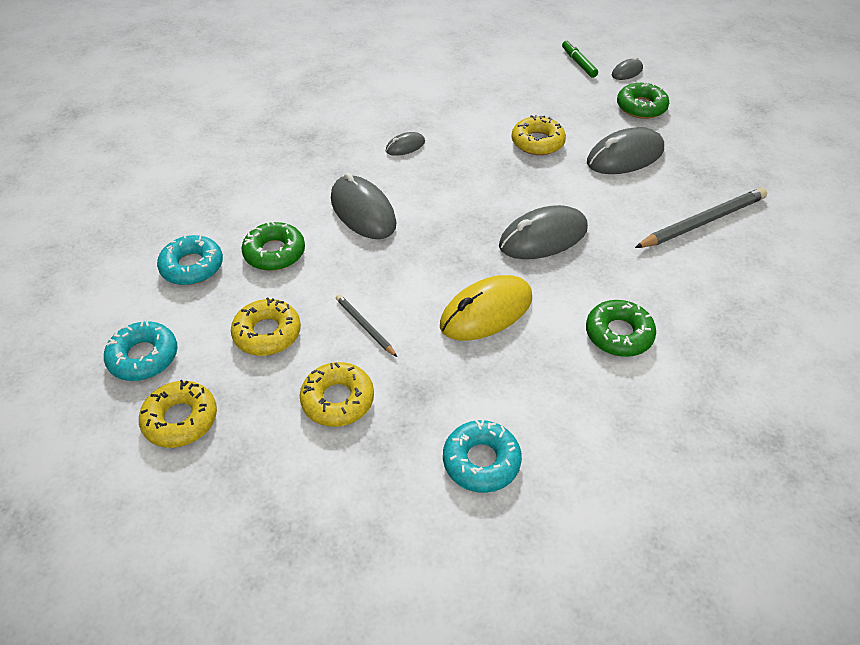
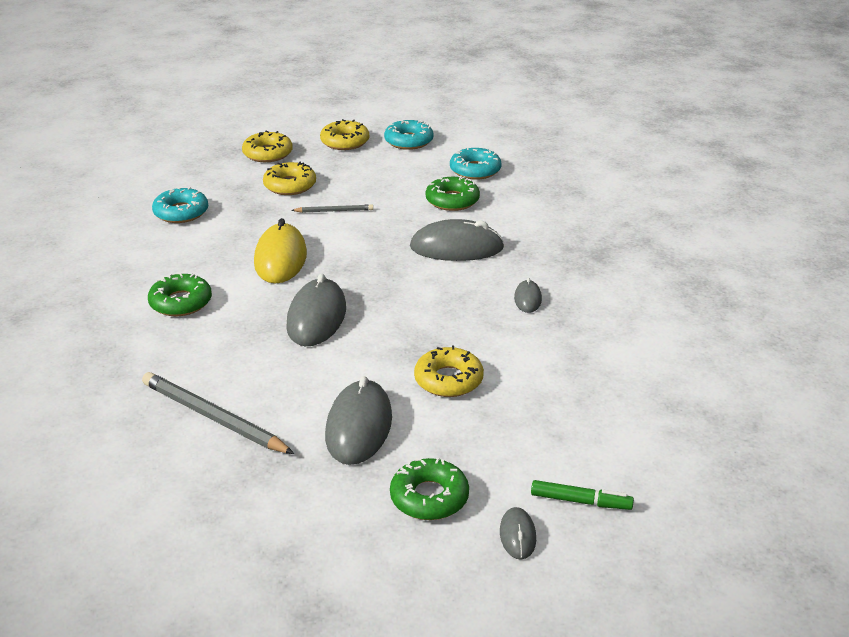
camera: 125 degrees right, 15 degrees down
(267, 333) = (375, 179): yellow donut -> yellow donut (268, 153)
(702, 221) = (213, 418): grey pencil -> grey pencil turned 120 degrees clockwise

